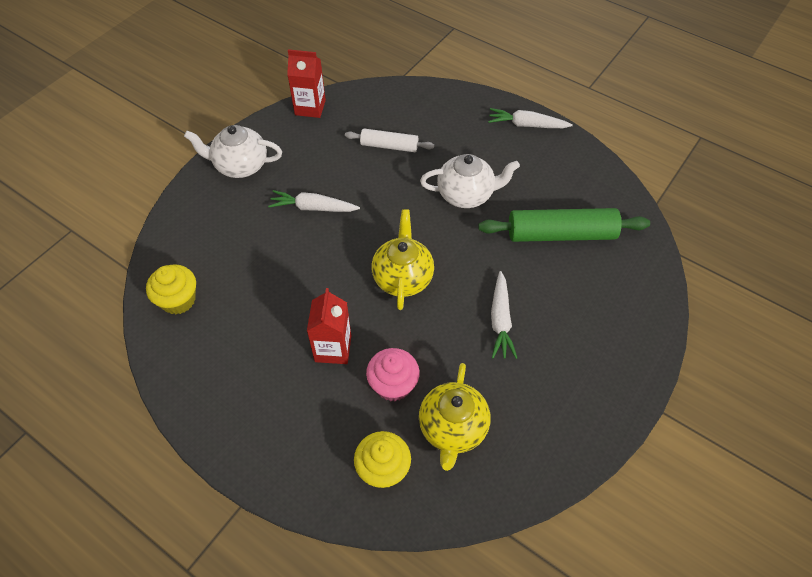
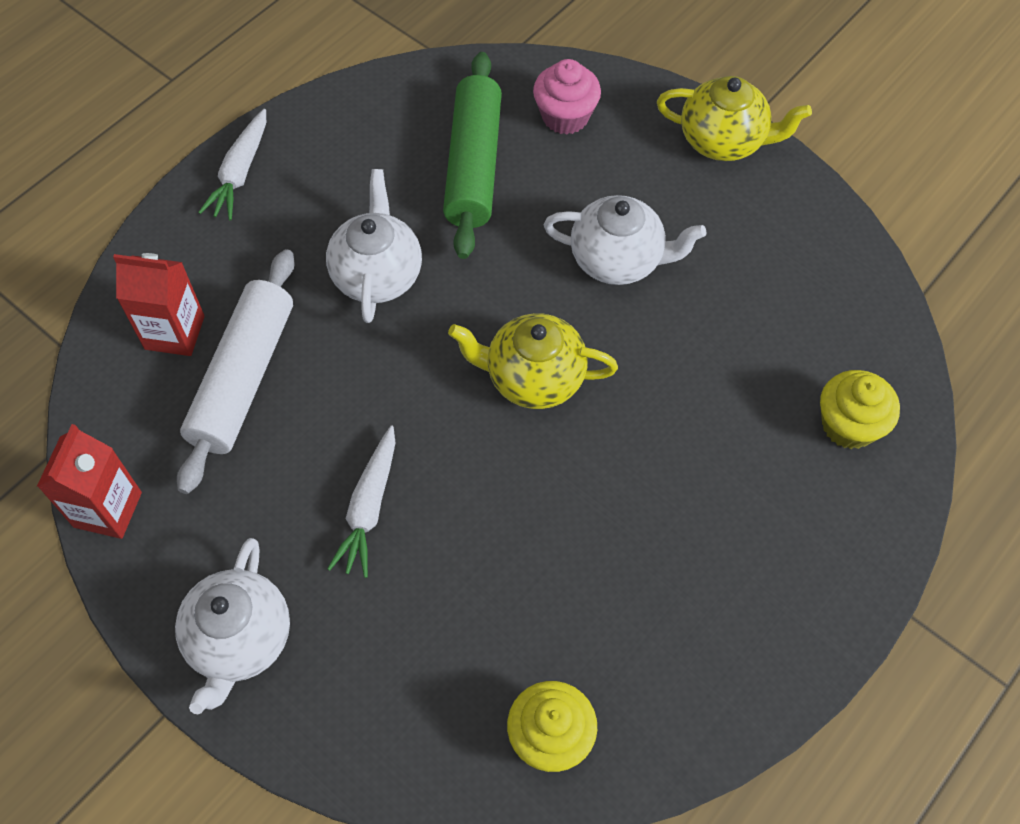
camera: 85 degrees left, 5 degrees up
(333, 348) = (658, 483): red carton -> red carton (174, 332)
(389, 146) = (244, 378): white rolling pin -> white rolling pin, size x1.71
(393, 385) = (721, 404): pink cupcake -> pink cupcake (565, 116)
(452, 429) = (788, 337): yellow teapot -> yellow teapot (724, 141)
(500, 320) = (618, 260): white carrot -> white teapot

